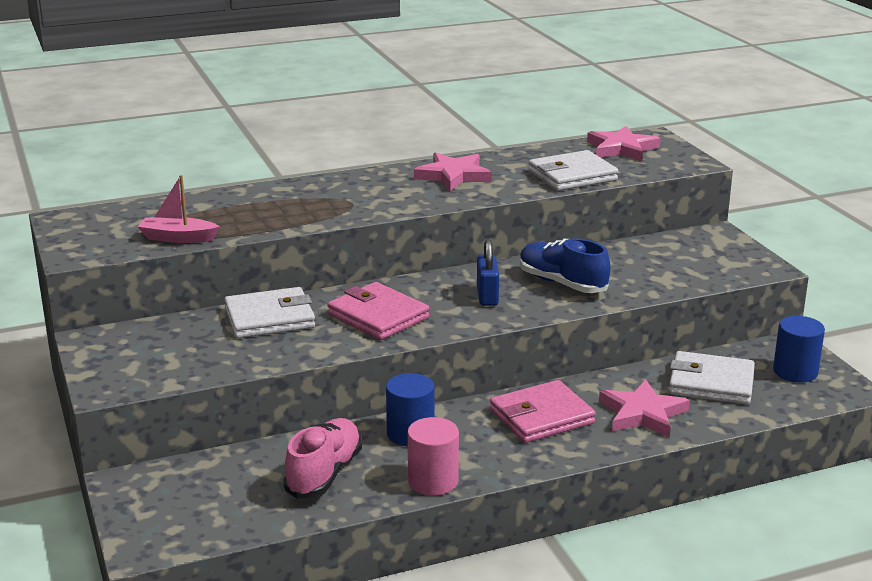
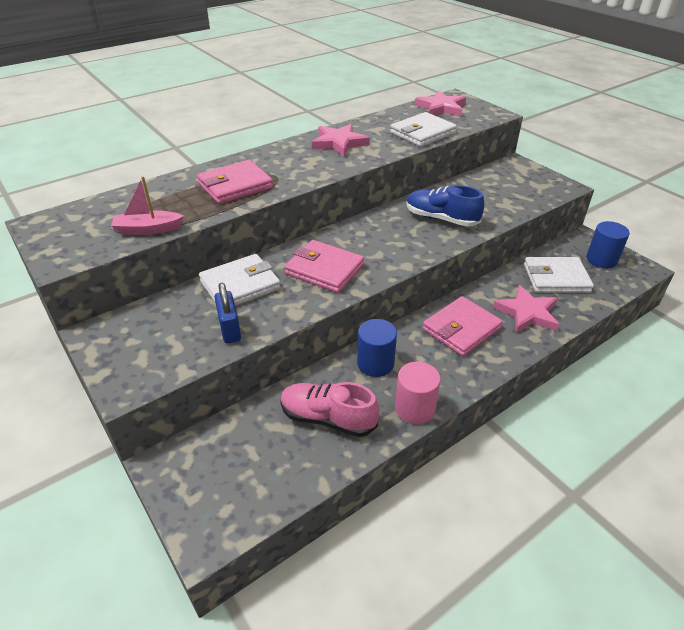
camera: 15 degrees left, 15 degrees up
(297, 207) = (235, 186): none -> pink wallet
(324, 474) = (328, 418): pink shoe -> pink shoe turned 75 degrees counterclockwise
(487, 296) = (395, 238): blue padlock -> blue padlock (230, 329)

